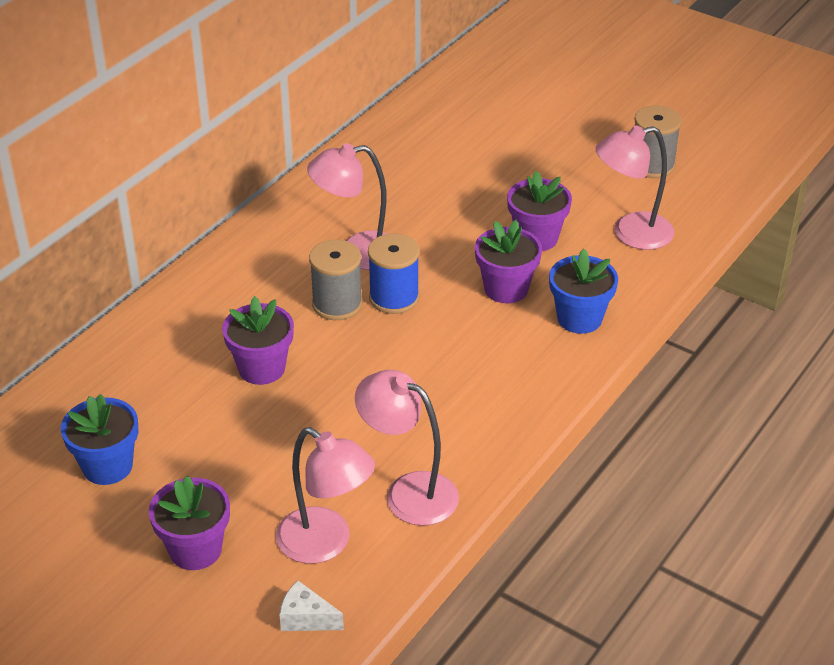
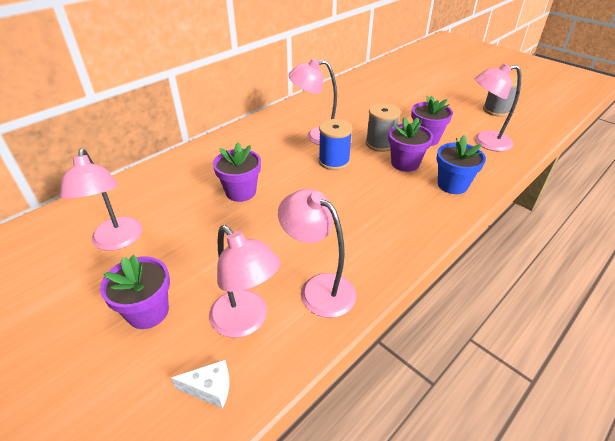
camera: 10 degrees right, 0 degrees up
(107, 466) = (117, 241): blue flower pot -> pink lamp
(306, 618) = (210, 389): white cheese -> white cheese turned 150 degrees clockwise
(337, 304) = (298, 161): grey spool -> grey spool (380, 144)

